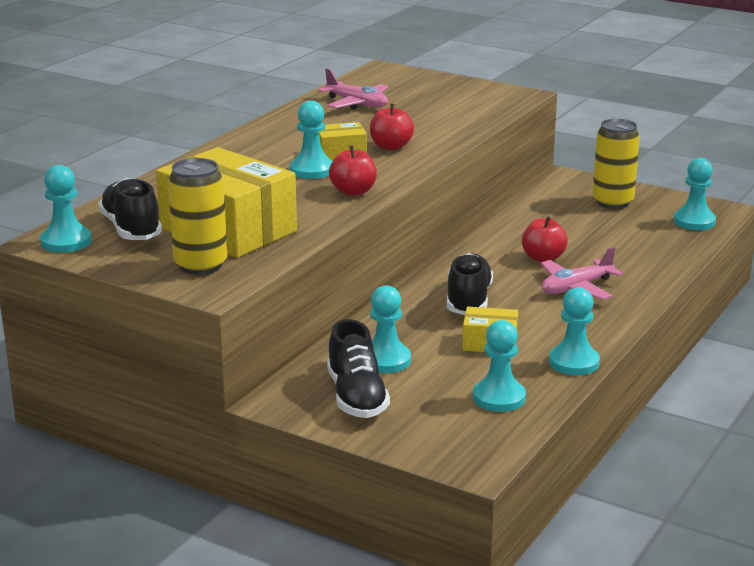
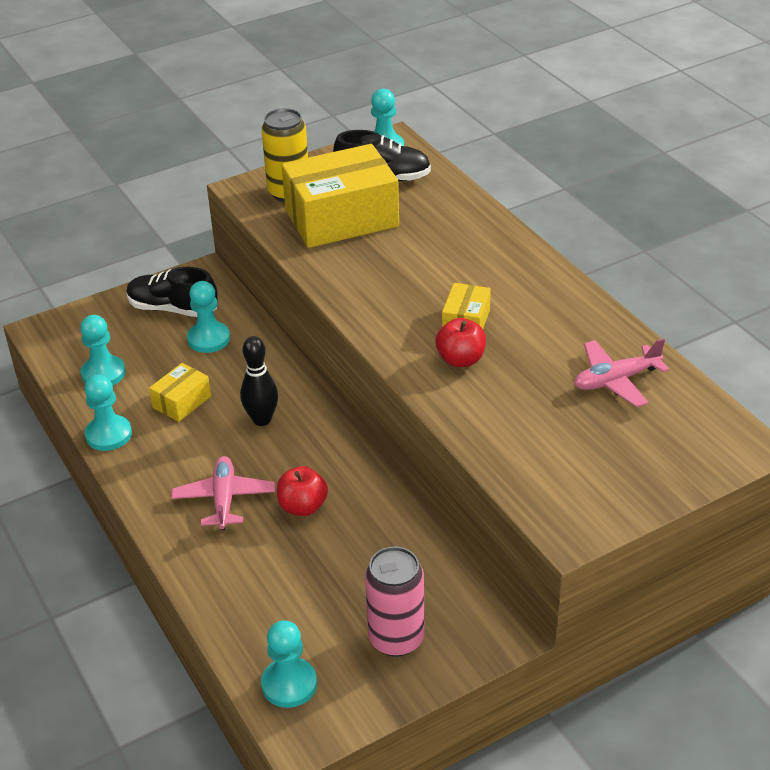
camera: 120 degrees right, 15 degrees up
(312, 170) = (435, 292): turquoise pawn -> none
(353, 191) = (364, 300): red apple -> none
(468, 301) = (262, 419): black shoe -> black bowling pin
(612, 202) = (396, 639): yellow can -> pink can

